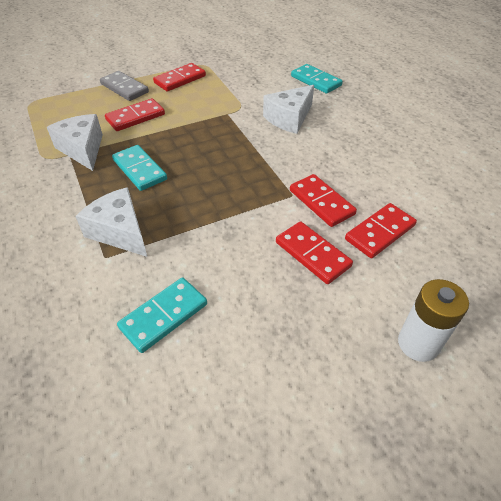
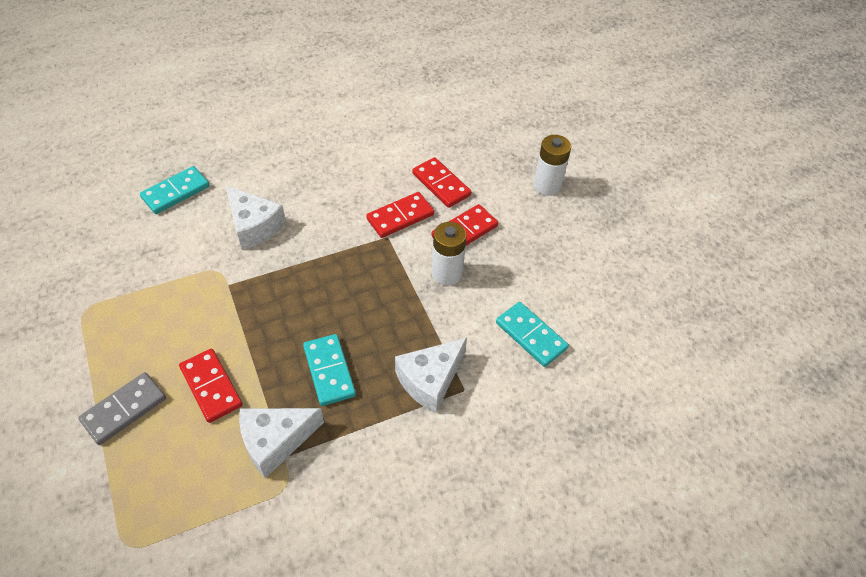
camera: 90 degrees left, 5 degrees up
(140, 170) = (329, 371): turquoise domino -> turquoise domino turned 75 degrees counterclockwise
(180, 79) = (121, 338): red domino -> none
(249, 240) = (447, 273): none -> white battery

